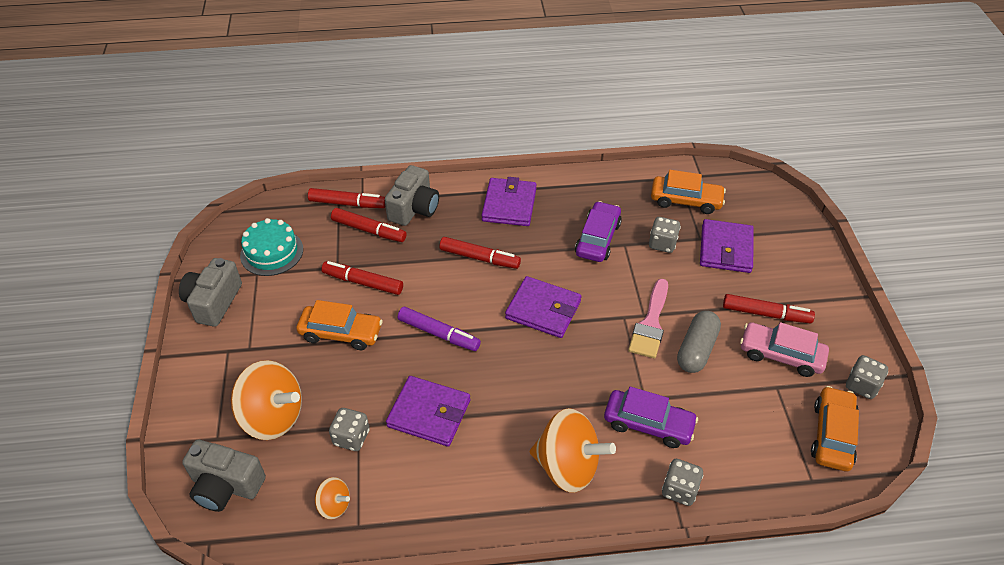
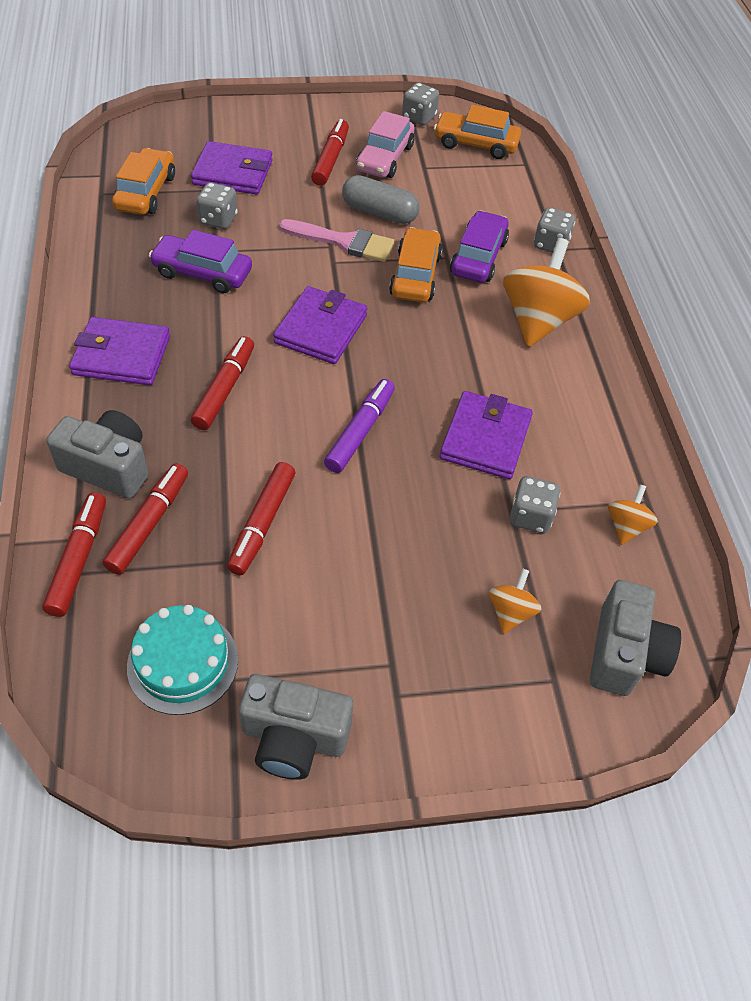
camera: 95 degrees left, 5 degrees up
(273, 417) = (510, 612): orange spinning top -> orange spinning top, size x0.49
(341, 333) = (360, 543): orange car -> orange car (415, 275)

